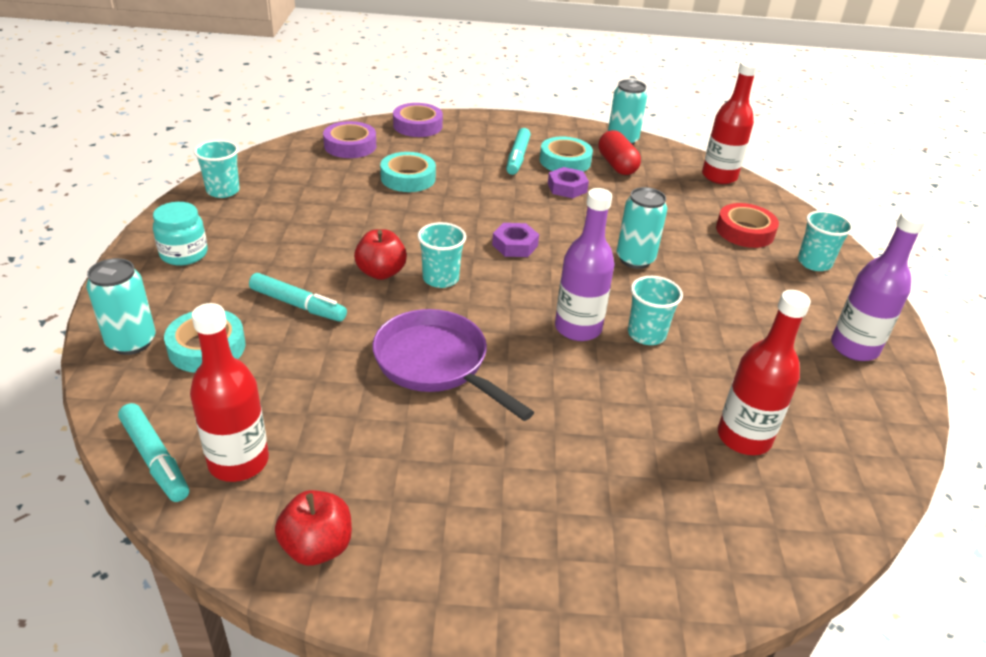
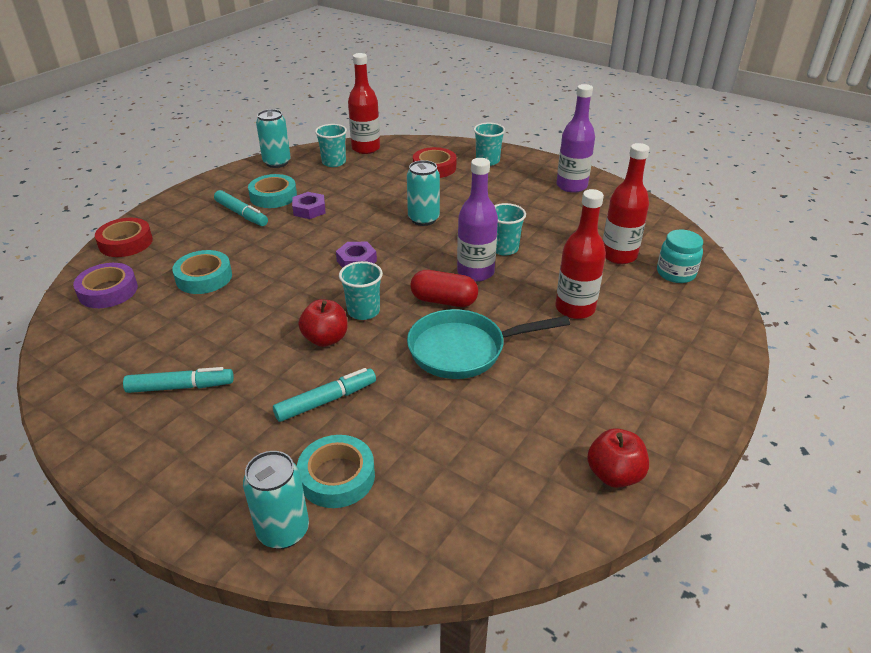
camera: 55 degrees left, 0 degrees up
(155, 459) = (464, 549): turquoise marker -> turquoise marker (181, 387)
(184, 254) = (170, 456): turquoise jar -> turquoise jar (676, 273)
(223, 191) = (85, 397): turquoise cup -> turquoise cup (334, 162)
(238, 462) = (500, 495): red bottle -> red bottle (575, 308)
(417, 125) = (126, 242): purple tape -> red tape
(436, 364) = (464, 350): purple pan -> turquoise pan
(616, 165) = (305, 178): red capsule -> red capsule (444, 301)

